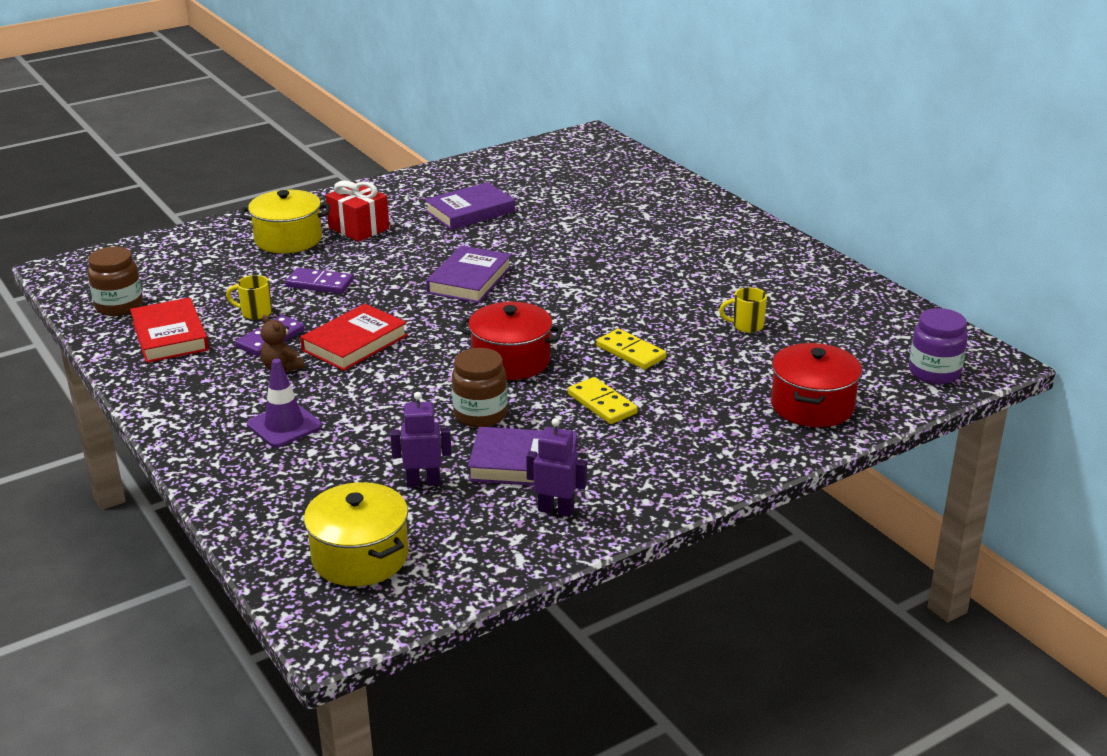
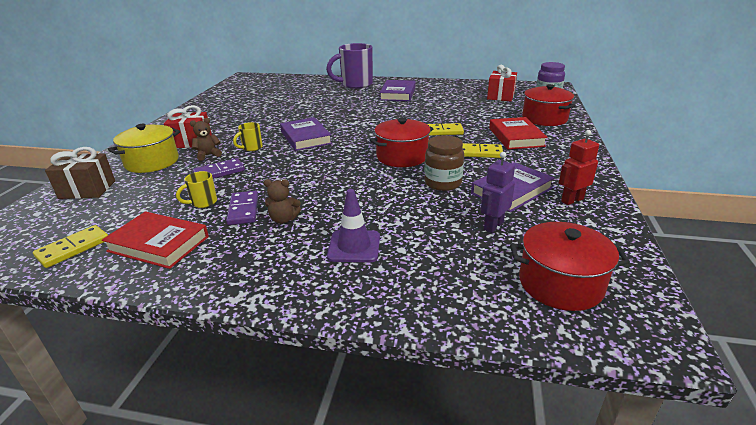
camera: 45 degrees left, 0 degrees up
(119, 306) = (73, 248): brown jar -> yellow domino
(200, 247) = (87, 189): none -> brown gift
(344, 255) = (208, 155): none -> brown teddy bear
(355, 343) = (303, 187): red book -> red book (516, 137)
(360, 557) = (560, 284): yellow pot -> red pot
(470, 211) = (244, 115): purple book -> purple book (398, 94)
(556, 510) = (572, 200): purple robot -> red robot
(698, 216) = (355, 84): none -> purple mug
(746, 326) = (459, 107): yellow mug -> yellow mug (251, 148)
(853, 338) = (500, 96): none -> red gift

